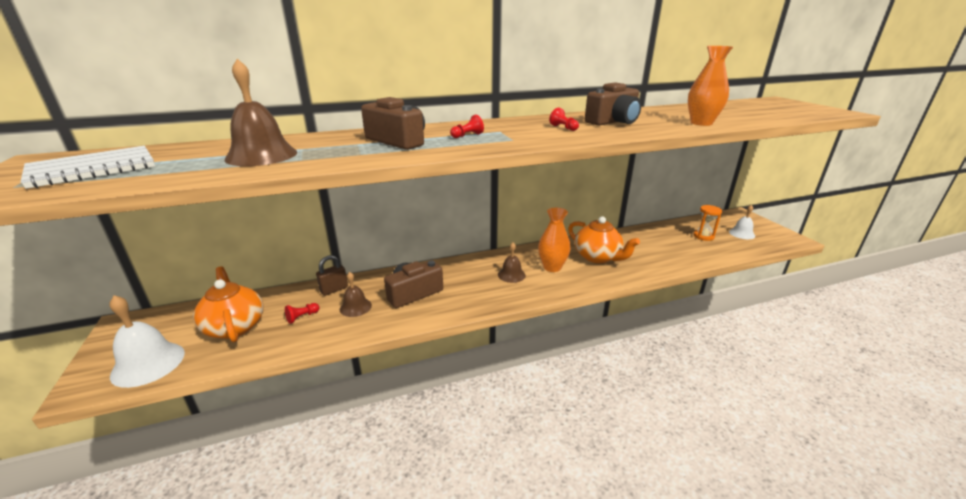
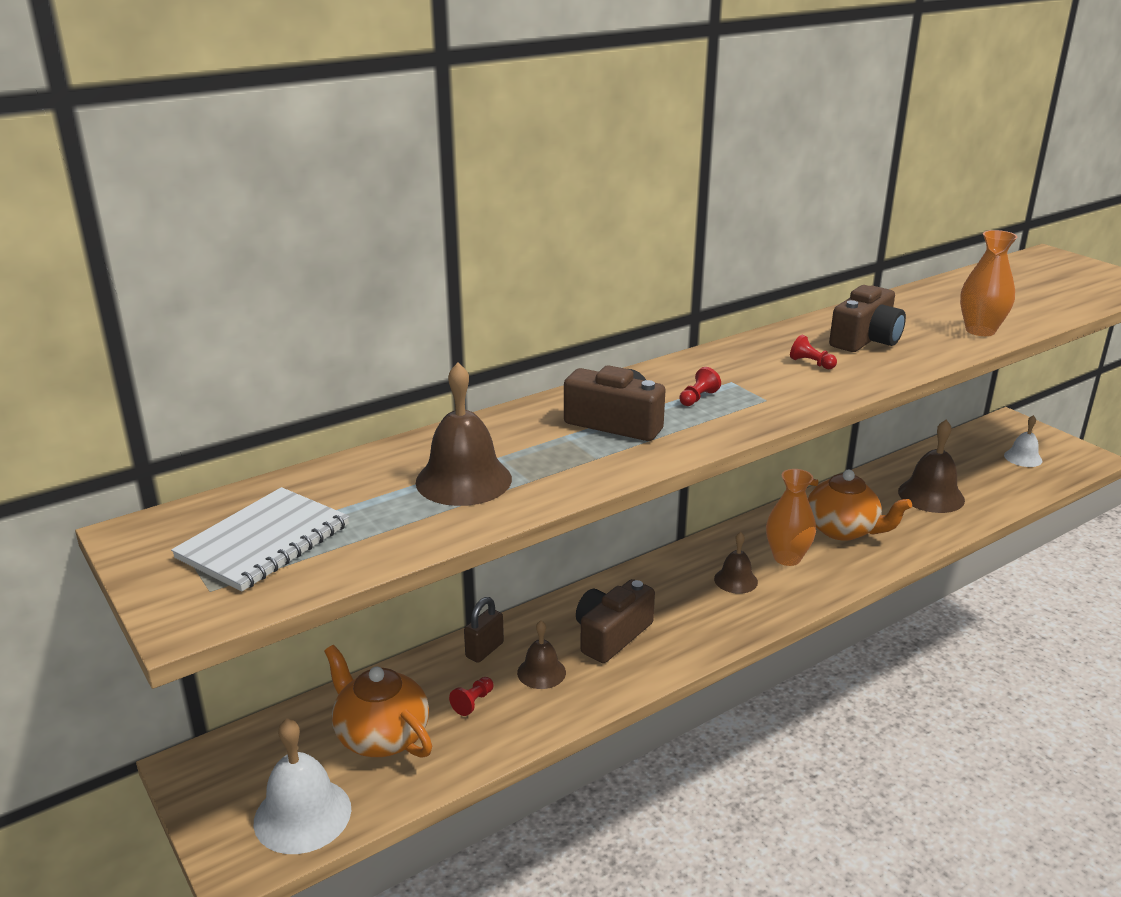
camera: 15 degrees left, 0 degrees up
(667, 246) = (931, 495): none -> brown bell
(703, 236) = (973, 470): orange hourglass -> none

